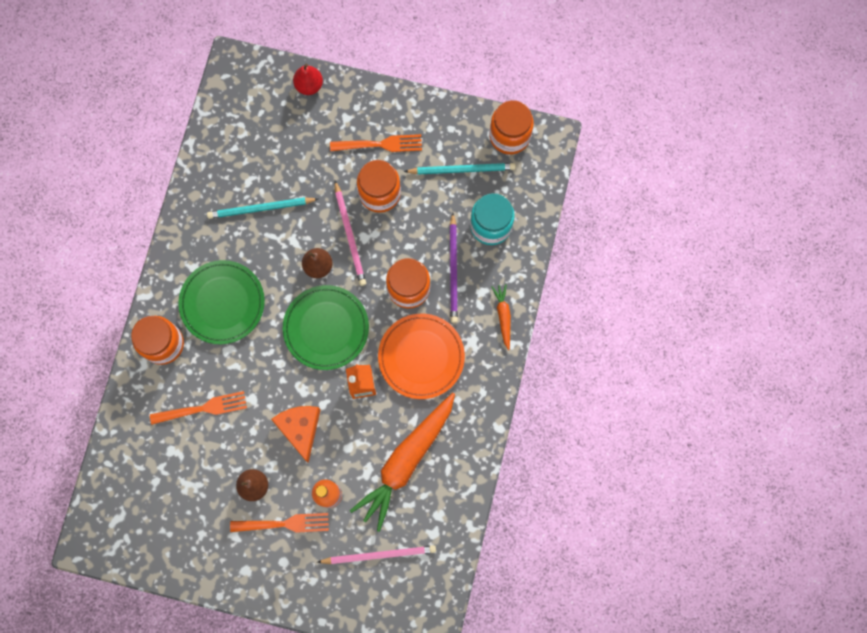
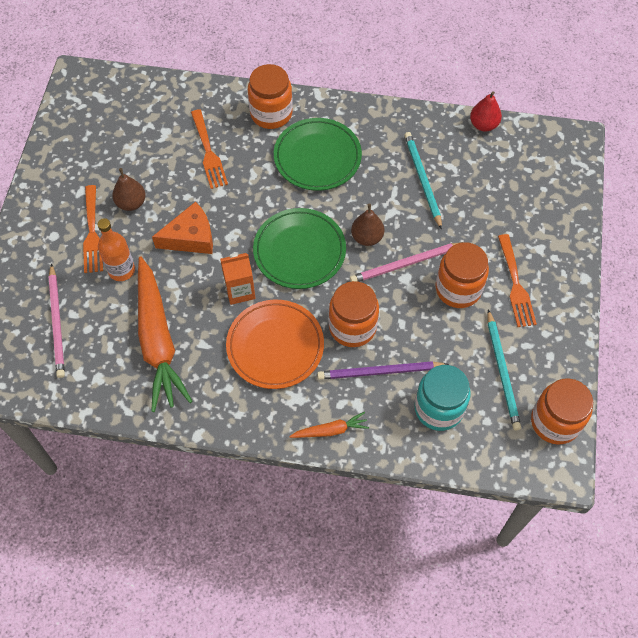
camera: 85 degrees right, 15 degrees down
(309, 85) = (569, 210): red pear -> red pear (483, 125)
(406, 461) = (158, 340): orange carrot -> orange carrot turned 135 degrees counterclockwise

